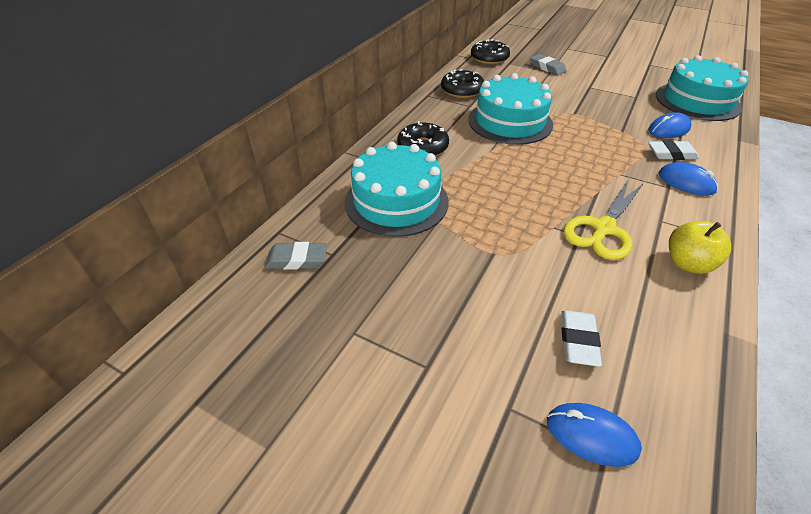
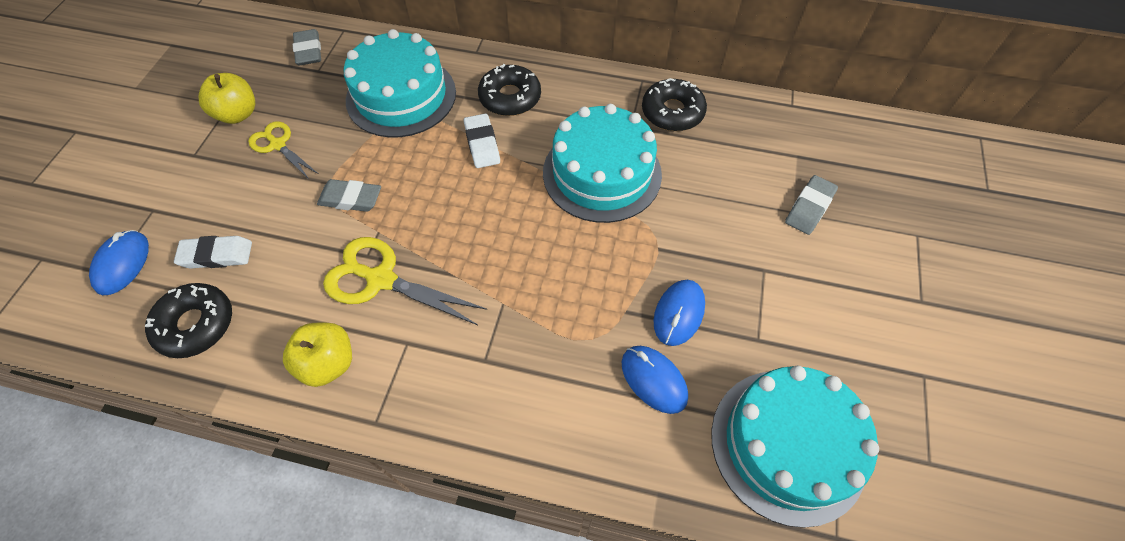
camera: 75 degrees right, 15 degrees up
(373, 323) = (238, 114): none -> yellow apple
(433, 289) = (278, 145): none -> yellow scissors
(489, 58) = (802, 129): black donut -> black donut (196, 324)
(515, 240) = (351, 199): none -> grey eraser
(671, 154) = (575, 375): white eraser -> white eraser (482, 144)
(686, 182) = (500, 385): blue mouse -> blue mouse (678, 313)

